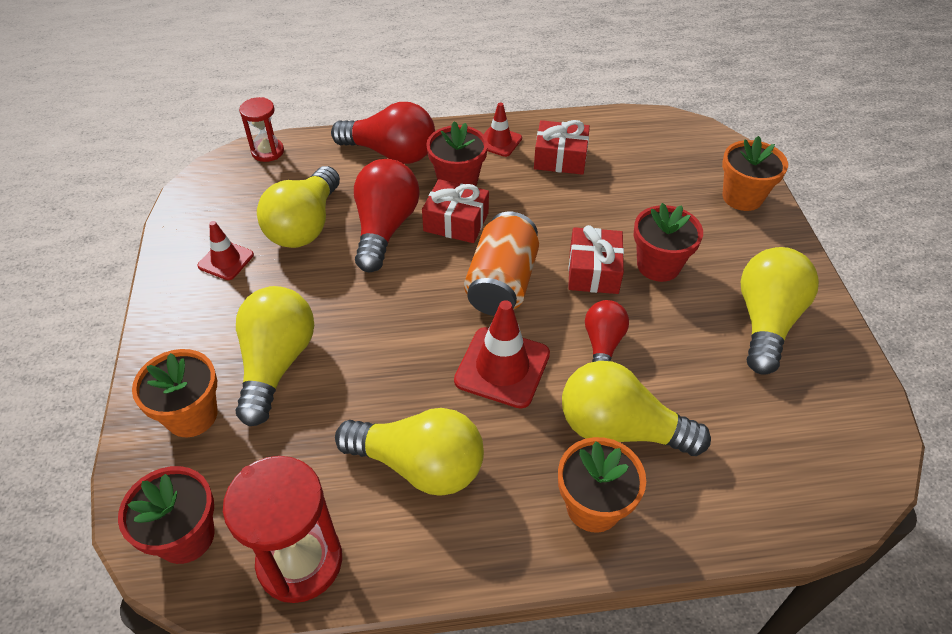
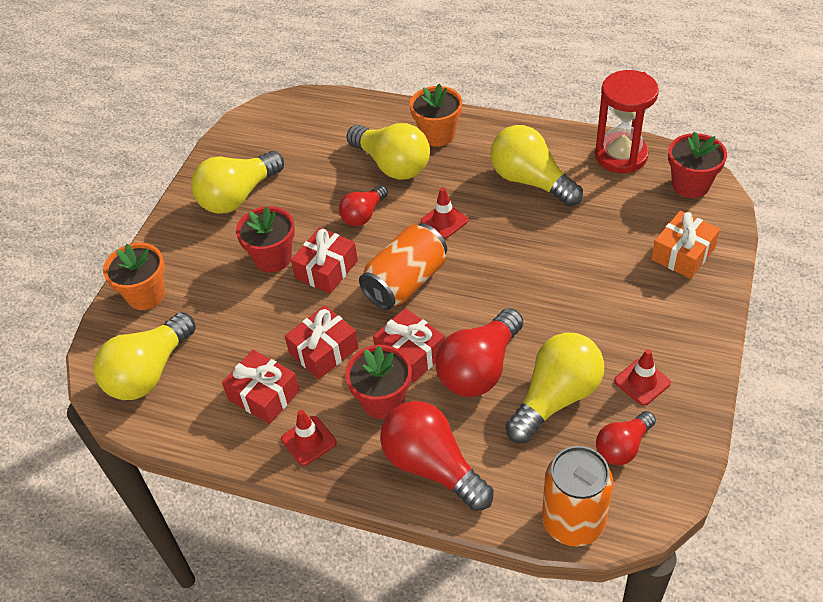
camera: 150 degrees left, 0 degrees up
(191, 415) = (683, 254): orange flower pot -> orange gift
(236, 207) = (622, 447): none -> red light bulb
(267, 151) = (573, 522): red hourglass -> orange can
(276, 363) = (612, 272): yellow light bulb -> yellow light bulb (149, 372)
(502, 367) = (444, 221): red traffic cone -> red traffic cone, size x0.60
(536, 202) = (324, 351): none -> red gift

